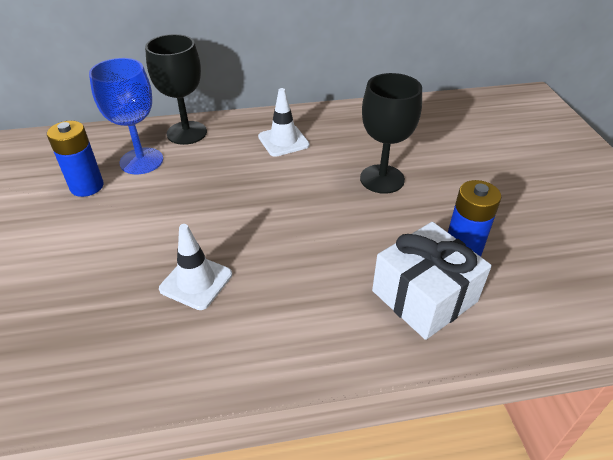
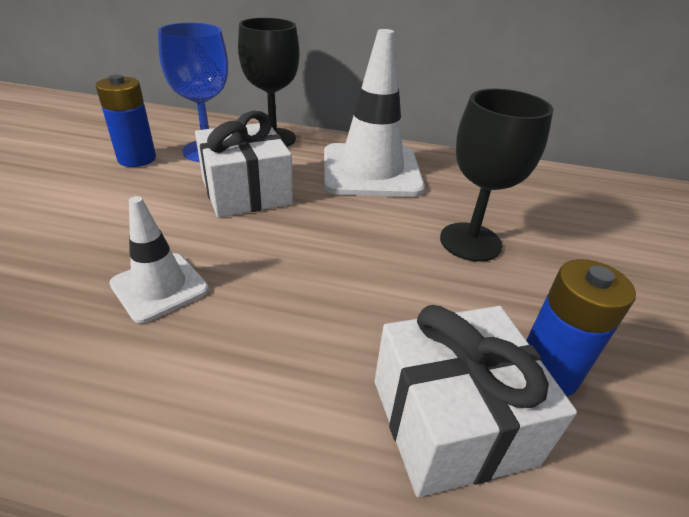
camera: 20 degrees right, 5 degrees down
(201, 188) = (246, 192): none -> white gift
(283, 141) = (371, 171): white traffic cone -> white traffic cone, size x1.84

